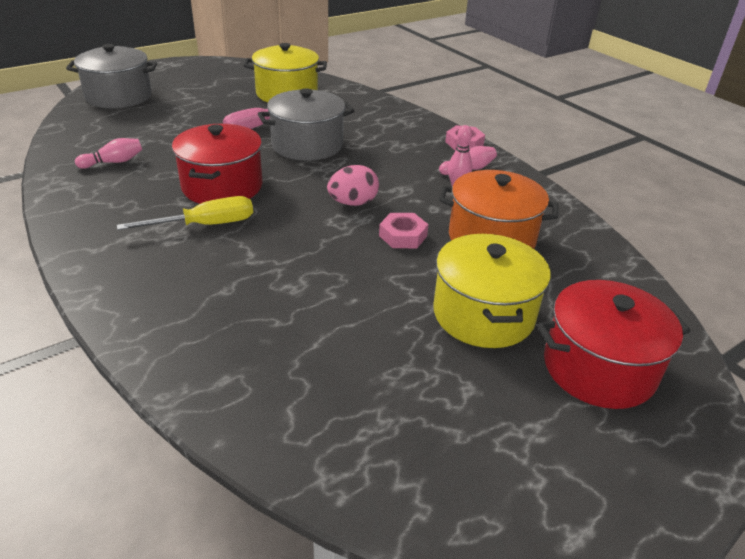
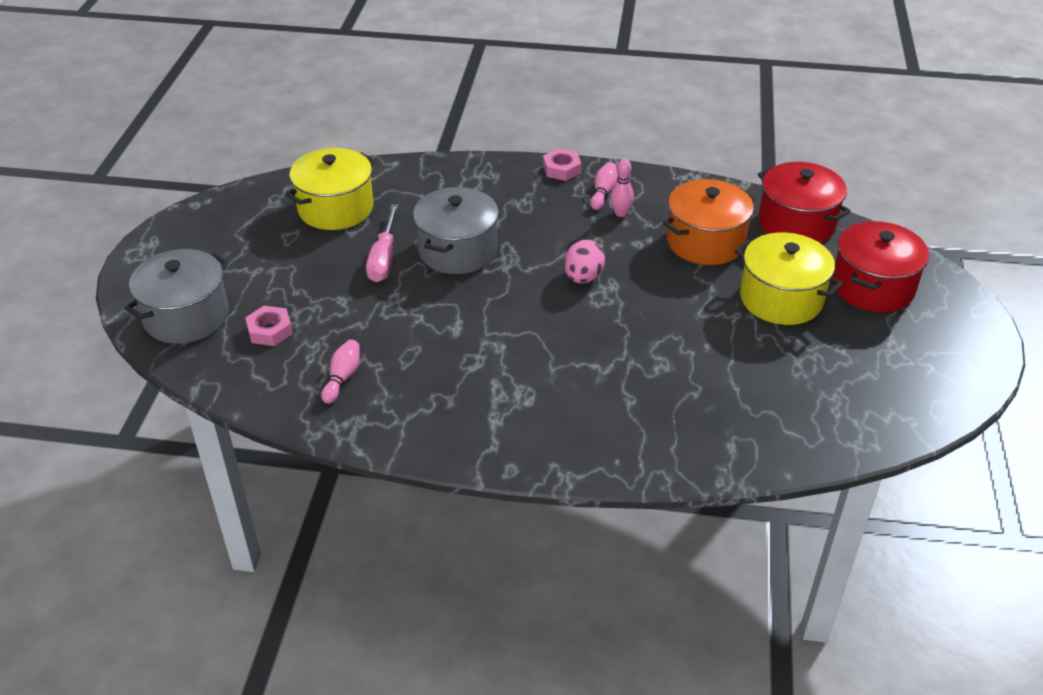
camera: 45 degrees left, 5 degrees up
(205, 225) = (525, 370): yellow screwdriver -> none
(222, 186) = (471, 332): red pot -> red pot (796, 223)
(403, 236) = (656, 279): pink nut -> pink nut (270, 330)

